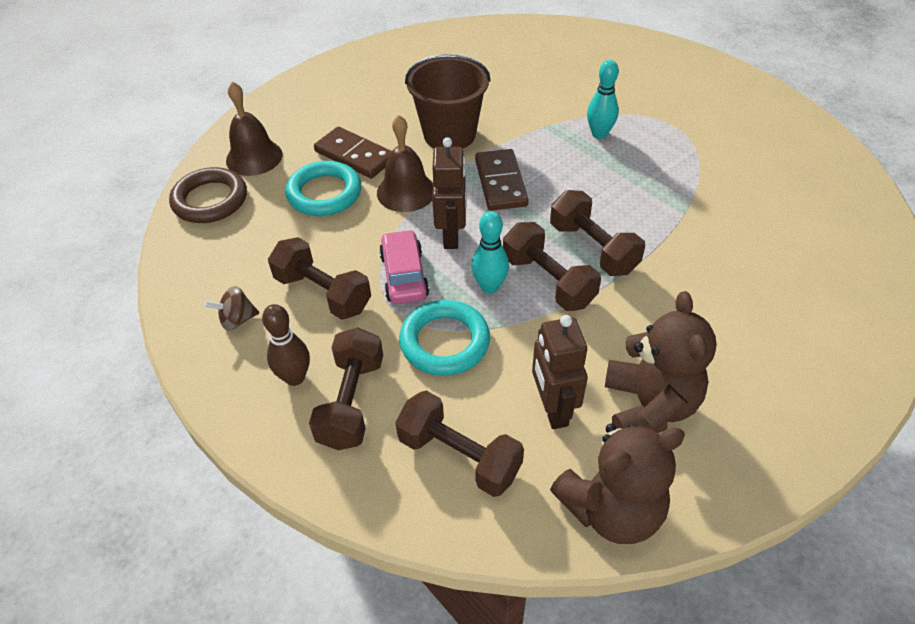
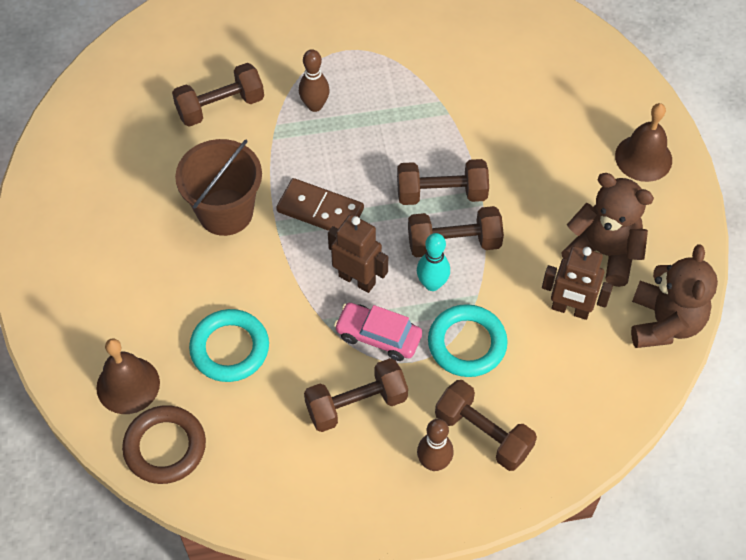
camera: 60 degrees left, 10 degrees up
(237, 320) = (342, 481): brown spinning top -> none
(354, 156) = (194, 300): brown domino -> none
(406, 191) = (277, 284): brown bell -> brown bell (643, 158)
(459, 456) = (573, 387): brown dumbbell -> brown dumbbell (220, 106)
(599, 134) = (315, 105): turquoise bowling pin -> brown bowling pin

